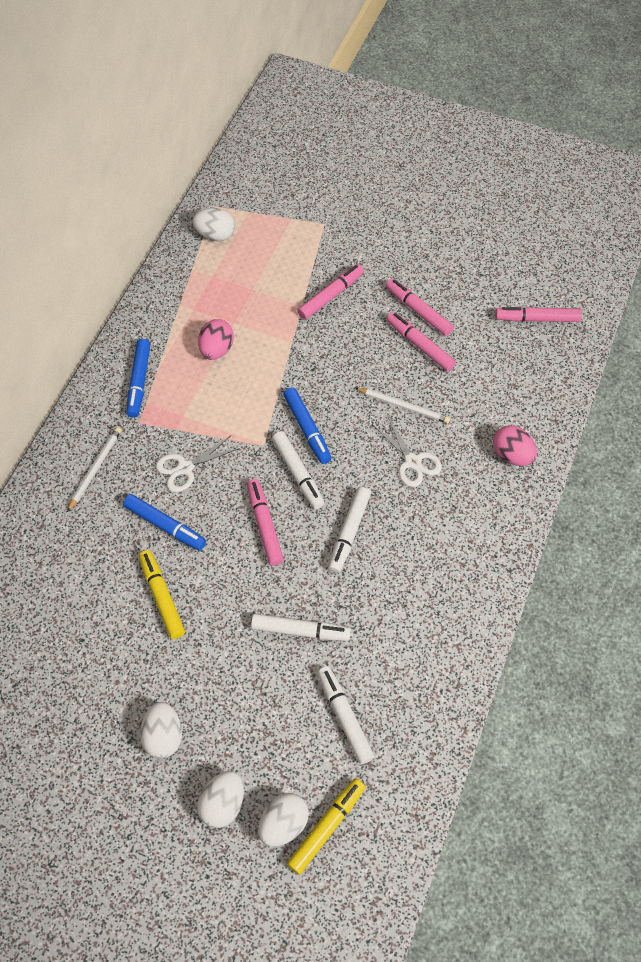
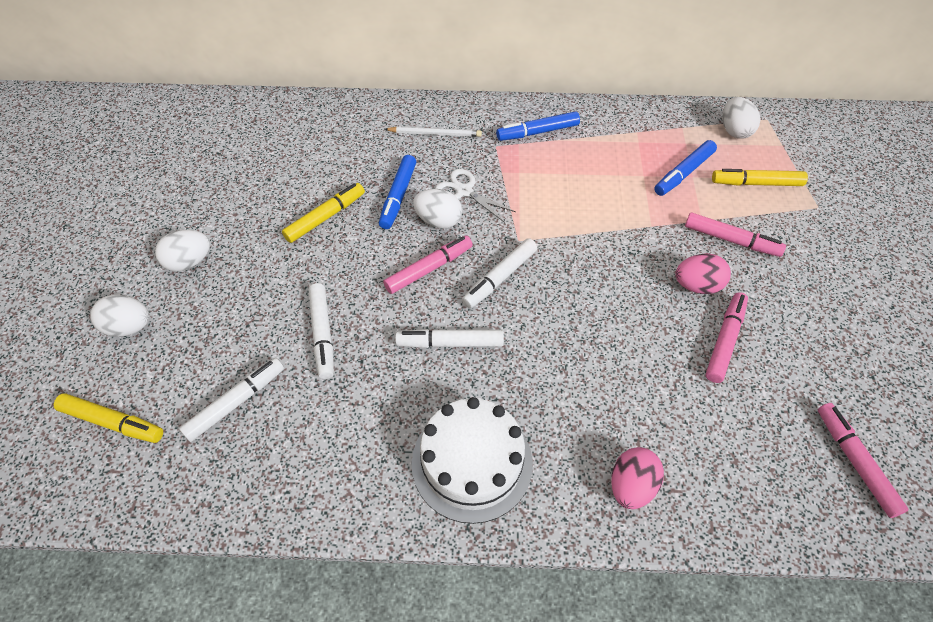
camera: 70 degrees right, 5 degrees down
(216, 349) = (605, 172): pink egg -> pink egg (697, 286)
(281, 250) = (756, 183): none -> yellow marker
(283, 824) = (113, 383): white egg -> white egg (438, 220)
(307, 429) = (555, 269): blue marker -> blue marker (683, 173)
(403, 406) = (633, 348): white pencil -> none
(413, 462) = (566, 378): white scissors -> none
(418, 311) = (770, 326): pink marker -> none
(460, 551) = (472, 462): none -> white cake

